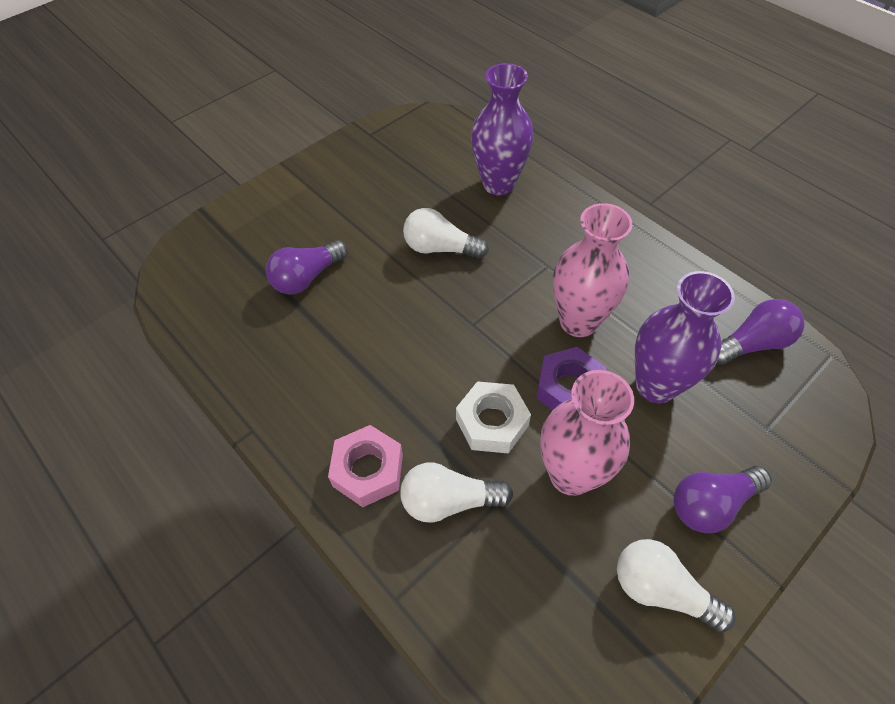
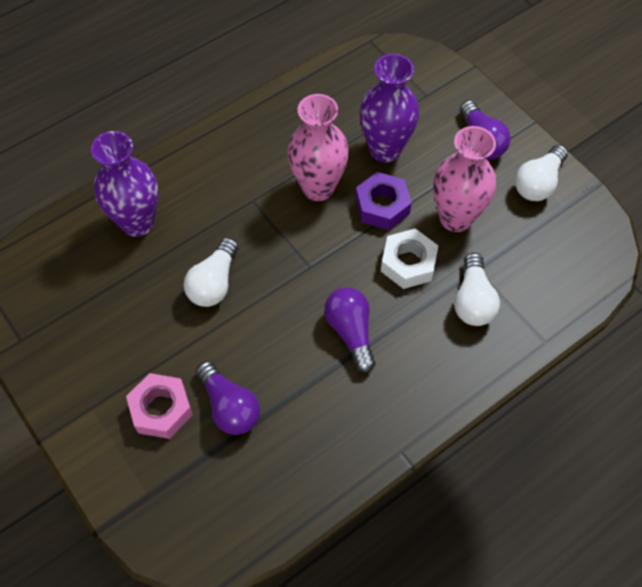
camera: 85 degrees left, 5 degrees up
(368, 470) = (444, 357): pink nut -> pink nut (161, 409)
(752, 343) = (354, 82): purple light bulb -> purple light bulb (351, 332)

